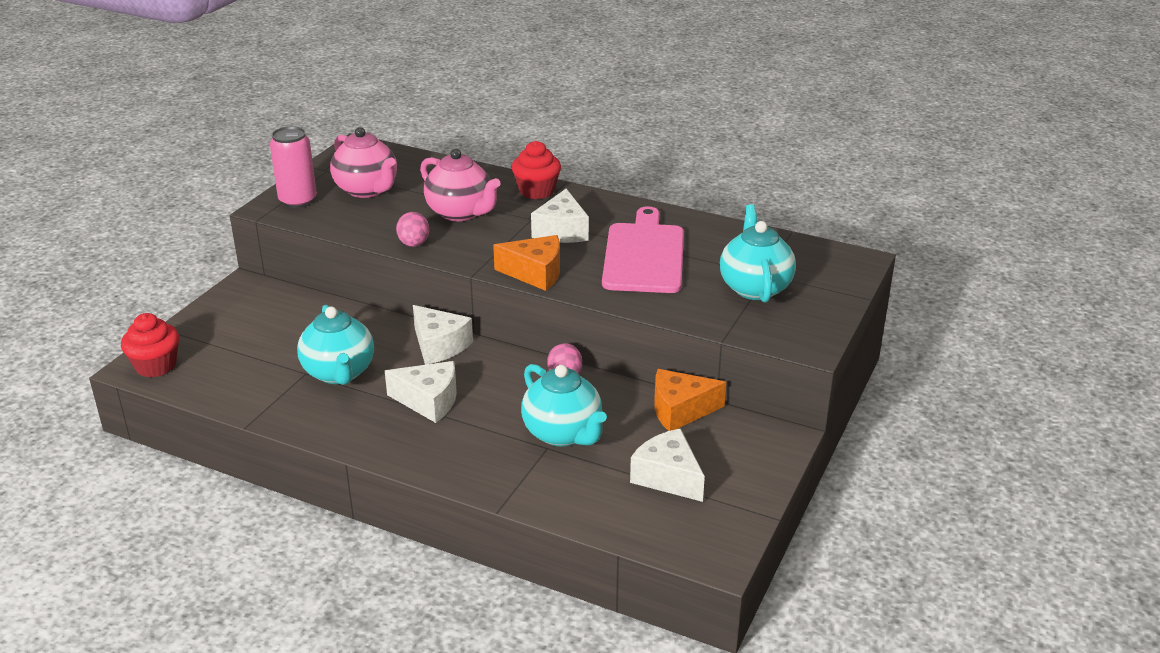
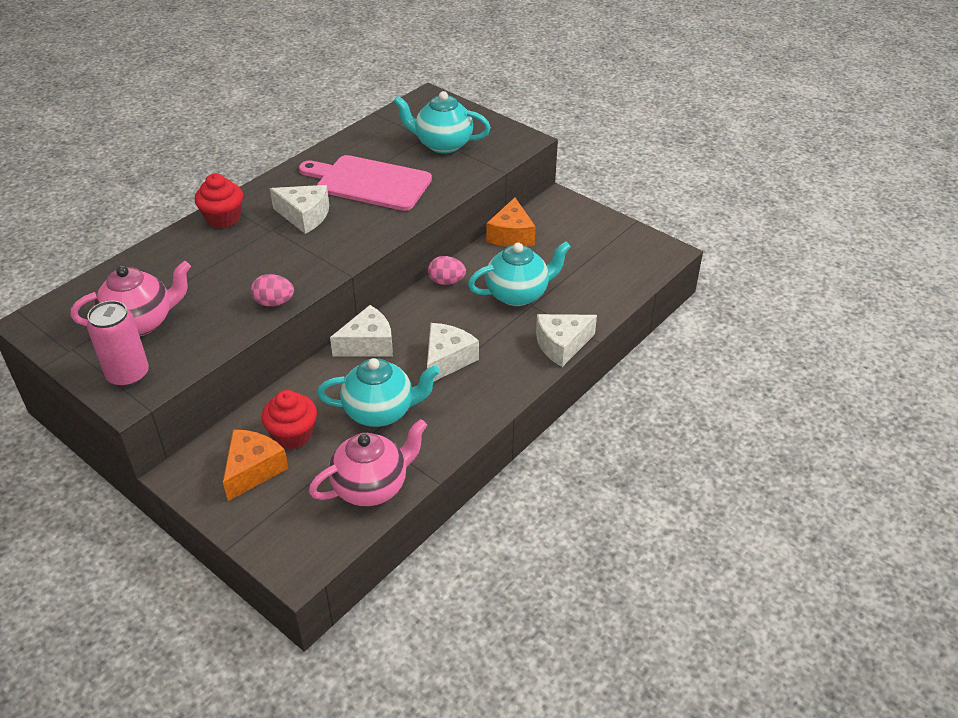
camera: 75 degrees left, 10 degrees up
(156, 366) = (302, 551): red cupcake -> red cupcake (293, 435)
(460, 213) = (233, 267): pink teapot -> pink teapot (371, 487)
(535, 273) = (366, 240): orange cheese -> orange cheese (253, 470)
(668, 477) = (583, 255): white cheese -> white cheese (562, 345)

